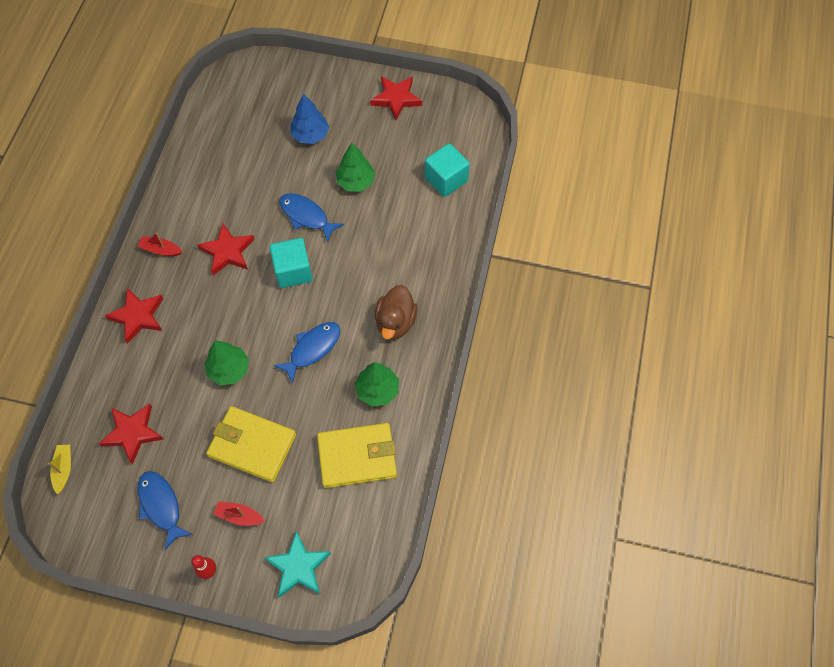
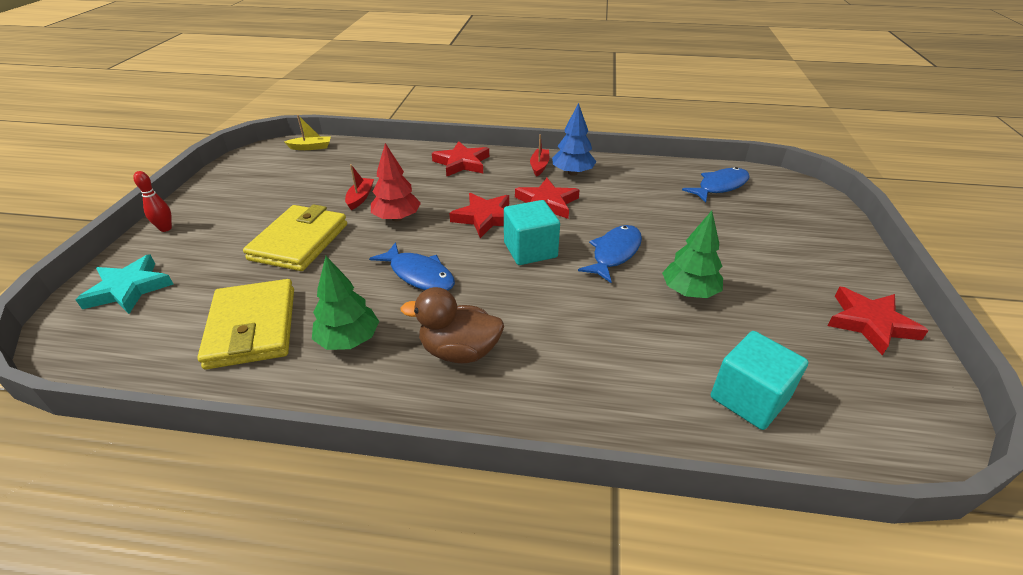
camera: 85 degrees right, 25 degrees down
(133, 433) = (336, 173): red star -> red star (485, 218)
(161, 506) = (253, 195): blue fish -> blue fish (720, 186)
(229, 369) = (397, 218): green tree -> red tree
(239, 516) = (217, 241): red boat -> red boat (360, 198)
(310, 135) = (742, 246): blue tree -> blue tree (572, 173)

